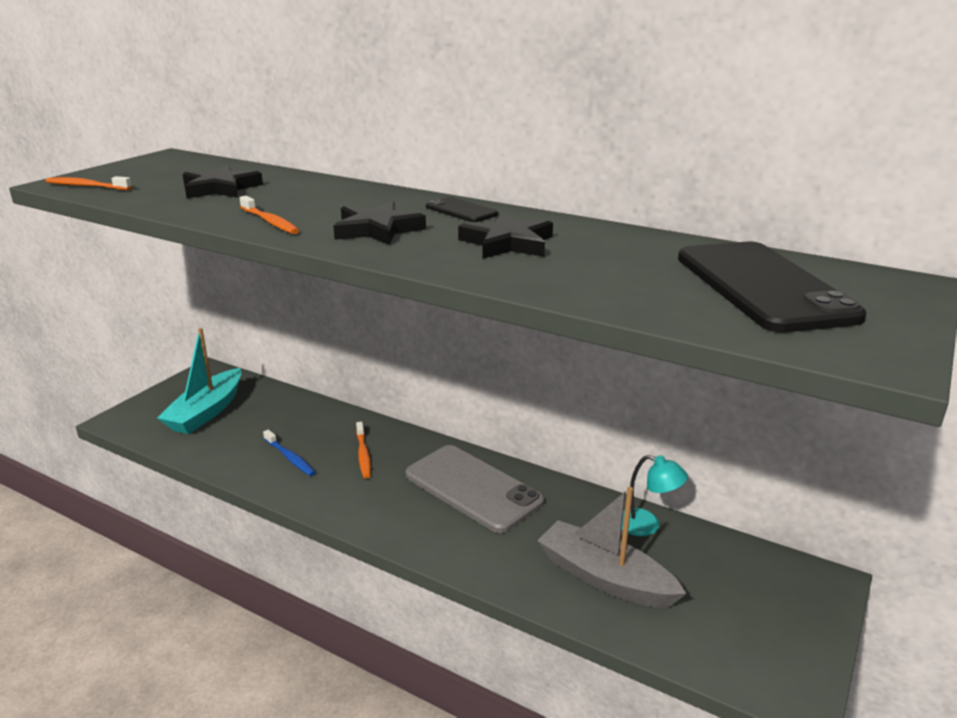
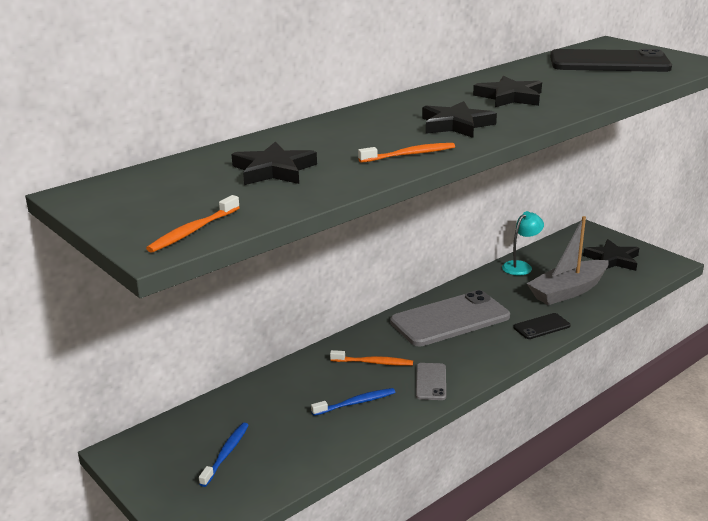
camera: 70 degrees left, 0 degrees up
(206, 412) = (226, 454): turquoise boat -> blue toothbrush
(338, 495) = (431, 382): none -> grey phone
(461, 211) = (423, 100): black phone -> black phone (541, 326)
(745, 618) = (612, 259): none -> black star

